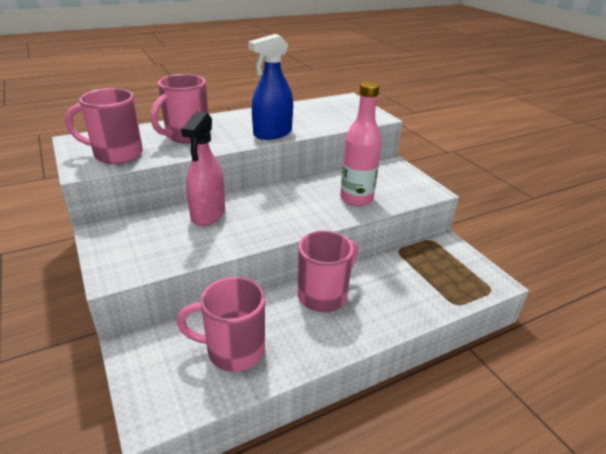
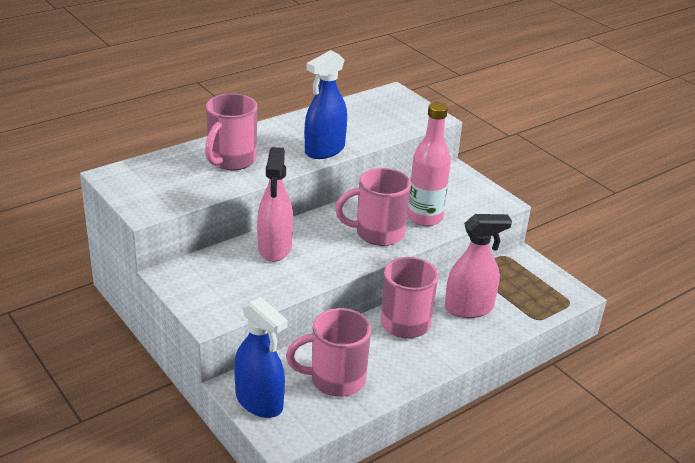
camera: 10 degrees left, 0 degrees up
(116, 154) = (169, 190): pink mug -> pink mug (377, 233)
(146, 367) = (259, 402): none -> blue spray bottle
(388, 287) = (469, 308): none -> pink spray bottle

